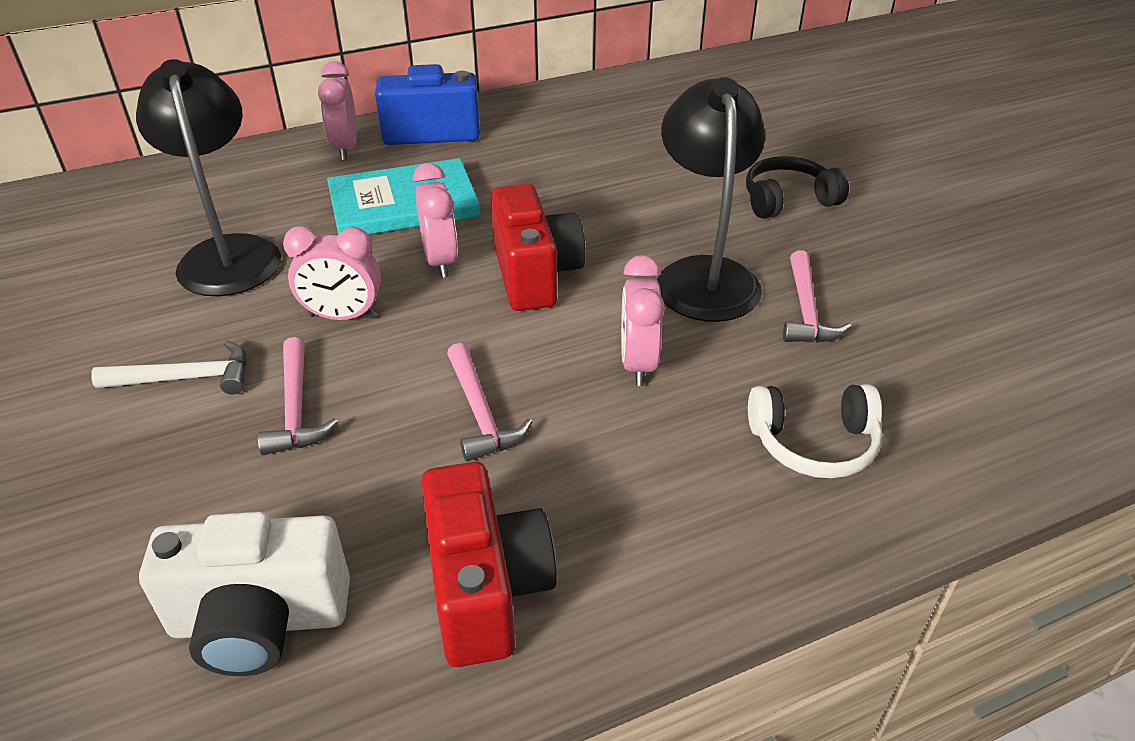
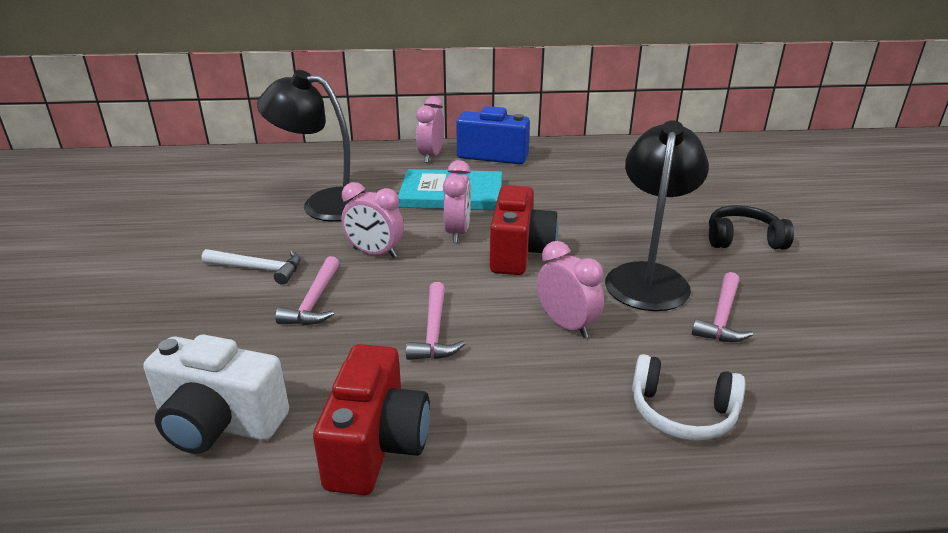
camera: 20 degrees right, 10 degrees down
(228, 253) = (324, 203): black lamp -> black lamp turned 75 degrees counterclockwise
(638, 363) = (566, 325): pink clock -> pink clock turned 120 degrees clockwise

